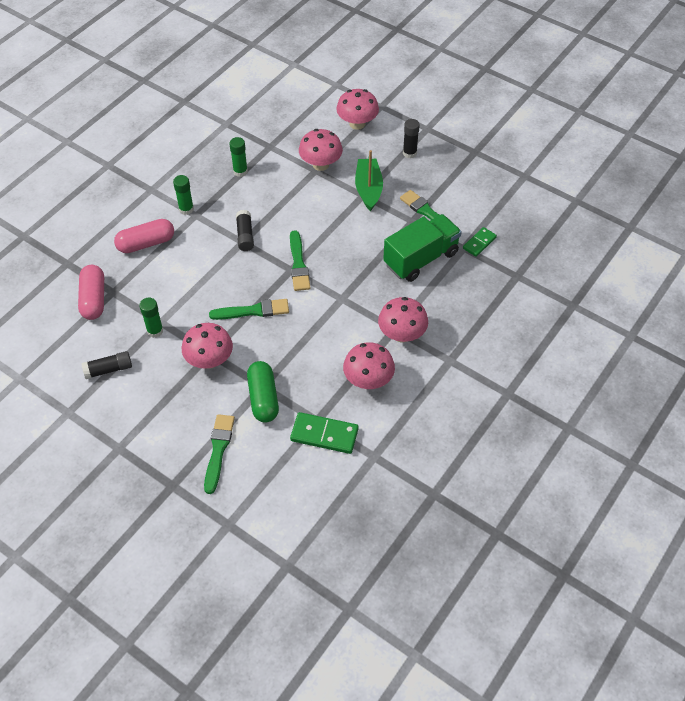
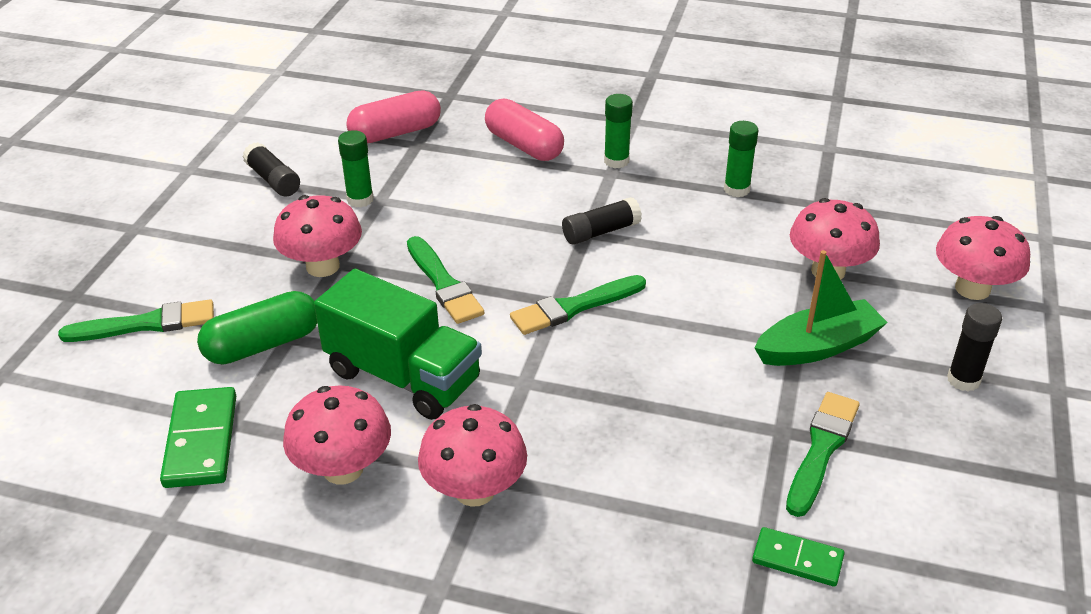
camera: 70 degrees right, 15 degrees down
(421, 259) = (689, 470): green truck -> green truck (403, 376)

